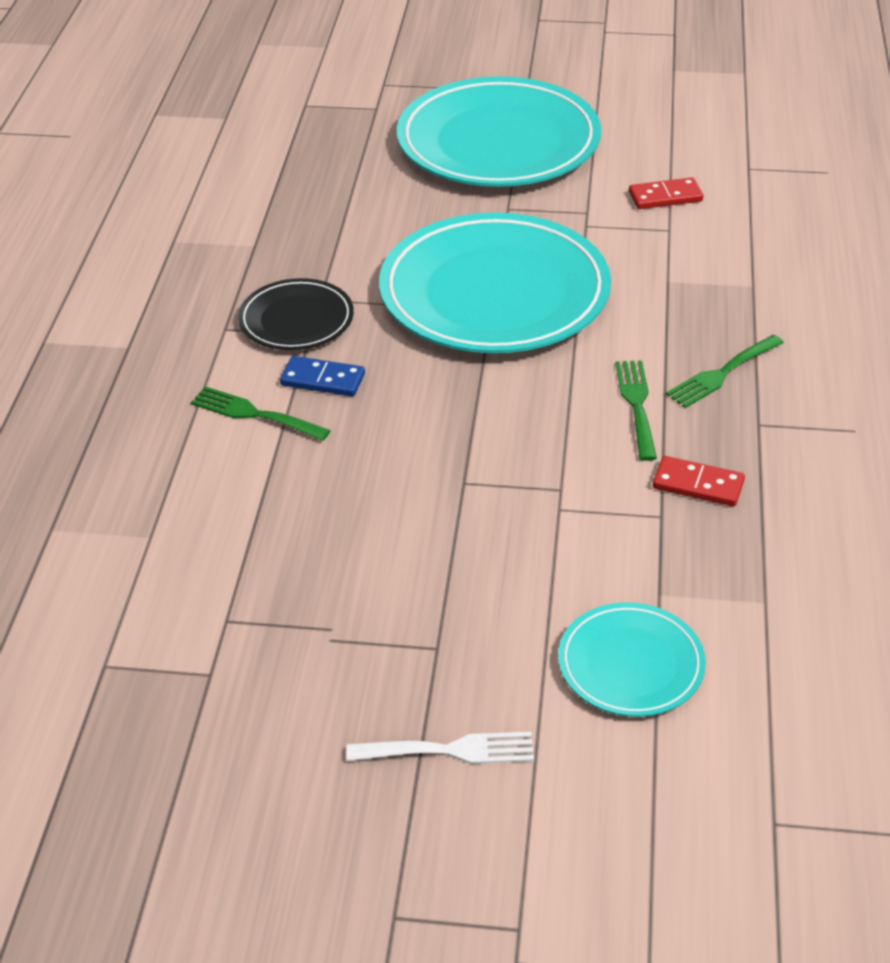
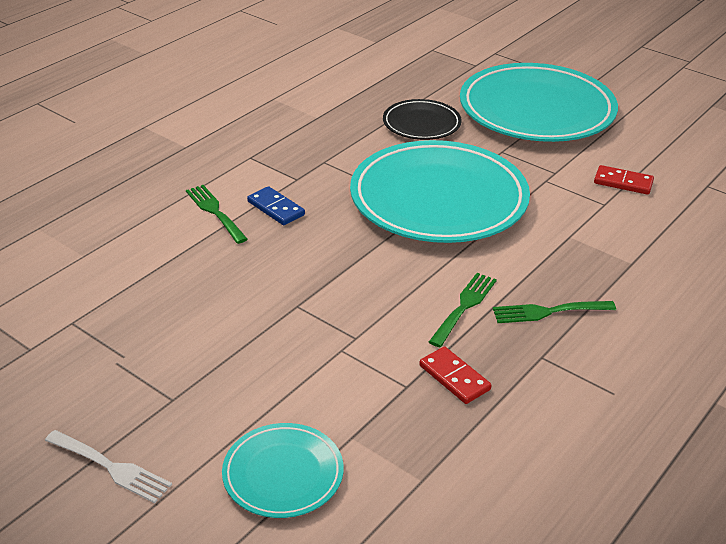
camera: 30 degrees right, 5 degrees down
(296, 320) = (297, 168): black plate -> black plate (421, 124)

